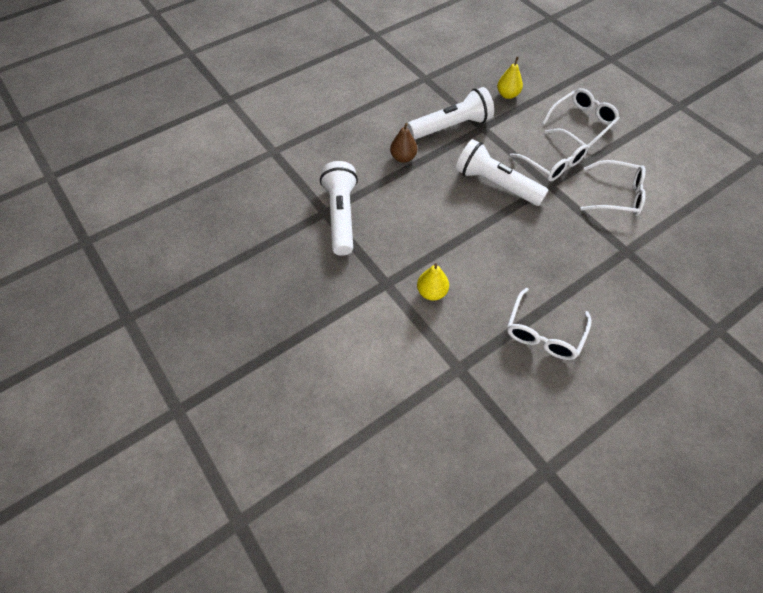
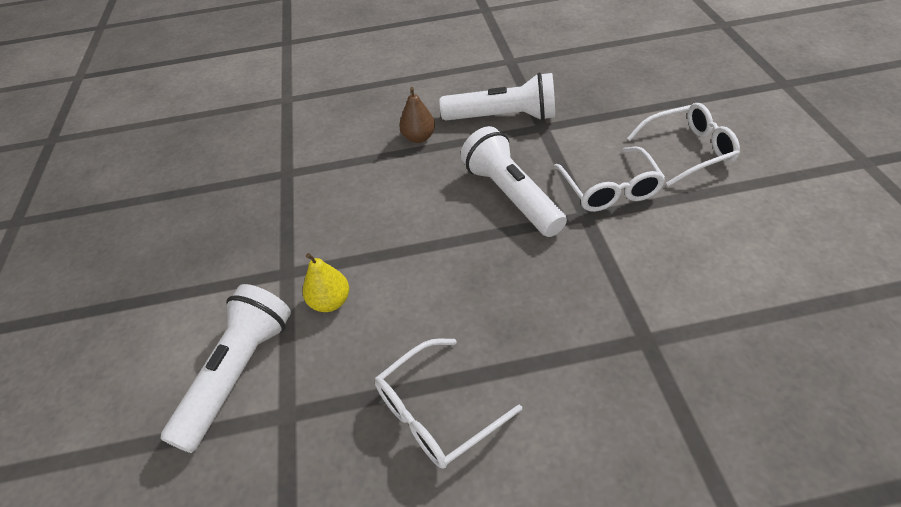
camera: 30 degrees right, 10 degrees down
(341, 215) = (300, 181): white flashlight -> white flashlight (238, 373)
(507, 95) = (602, 97): yellow pear -> none
(617, 195) = (681, 257): white glasses -> none

